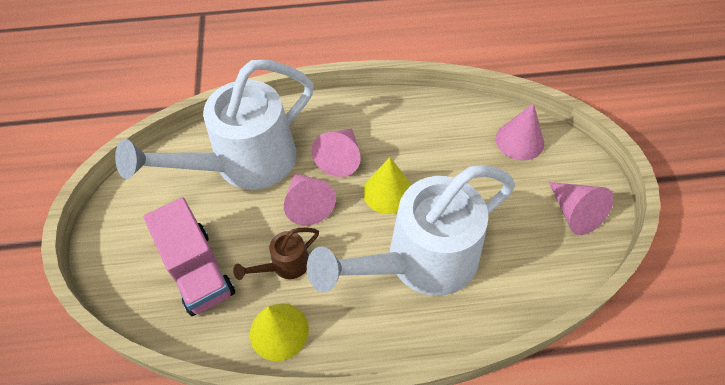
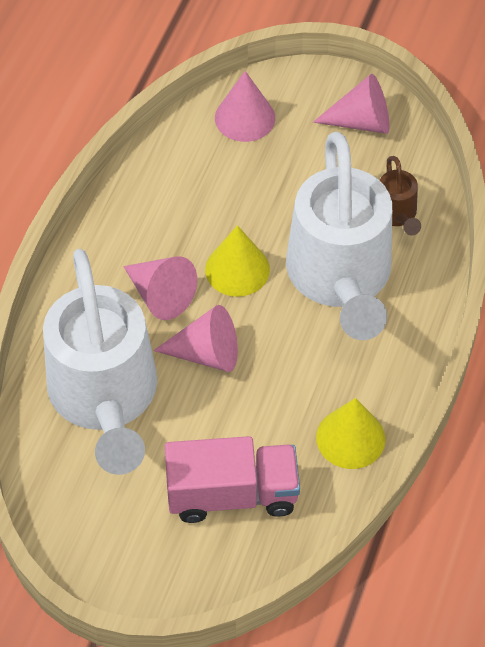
camera: 65 degrees left, 0 degrees up
(285, 265) = (274, 404): brown watering can -> brown watering can (396, 215)

